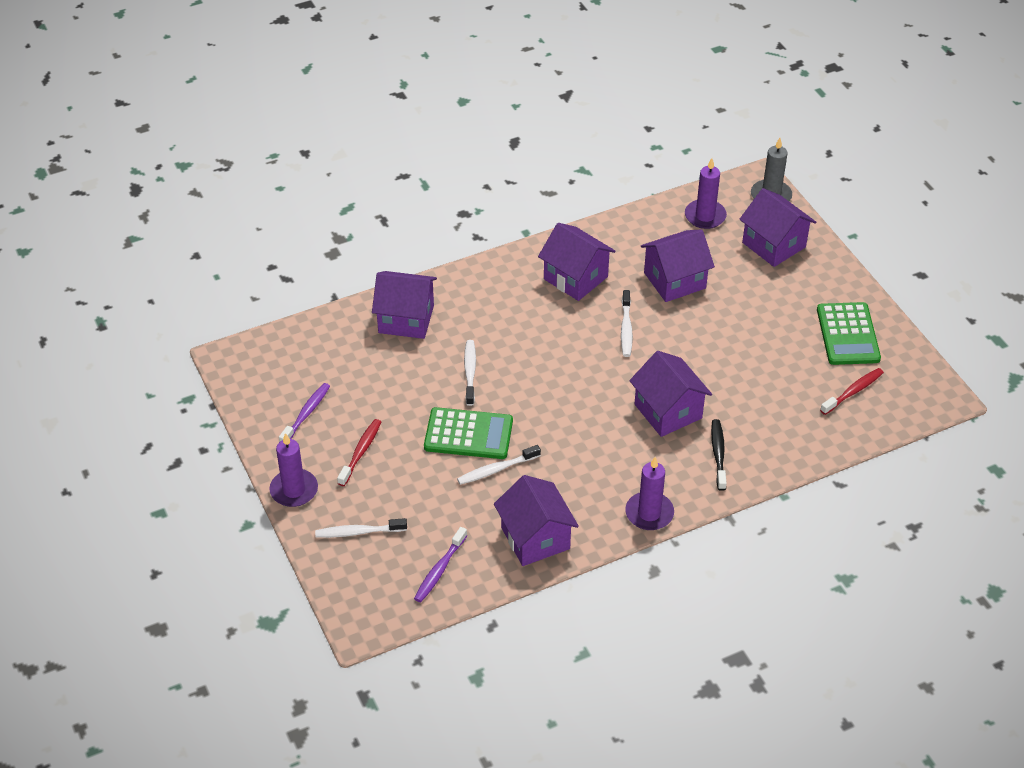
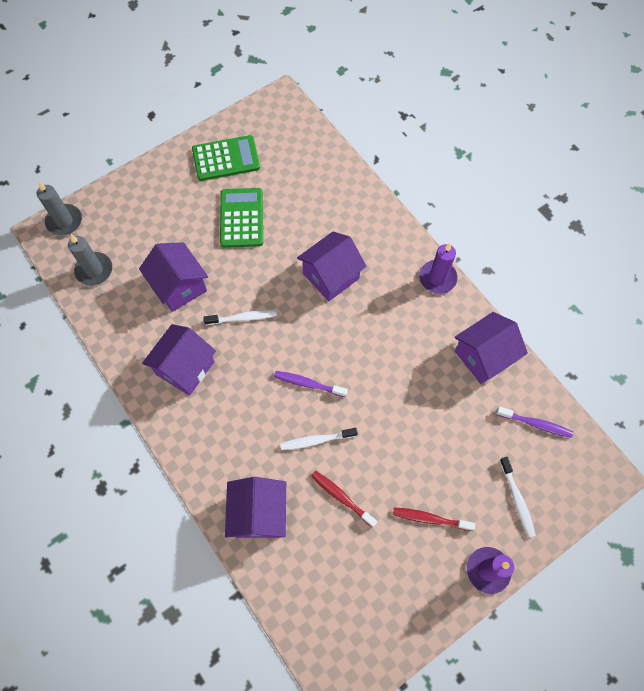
camera: 100 degrees left, 20 degrees up
(306, 414) = (396, 583): purple toothbrush -> purple toothbrush (308, 384)
(468, 434) = (389, 428): green calculator -> green calculator (242, 218)
(496, 469) = (422, 398): white toothbrush -> none
(705, 216) = (94, 270): purple candle -> grey candle
(718, 454) = (367, 237): black toothbrush -> none
(774, 245) = (127, 215): purple house -> none
(853, 391) = (286, 153): red toothbrush -> red toothbrush (341, 497)

